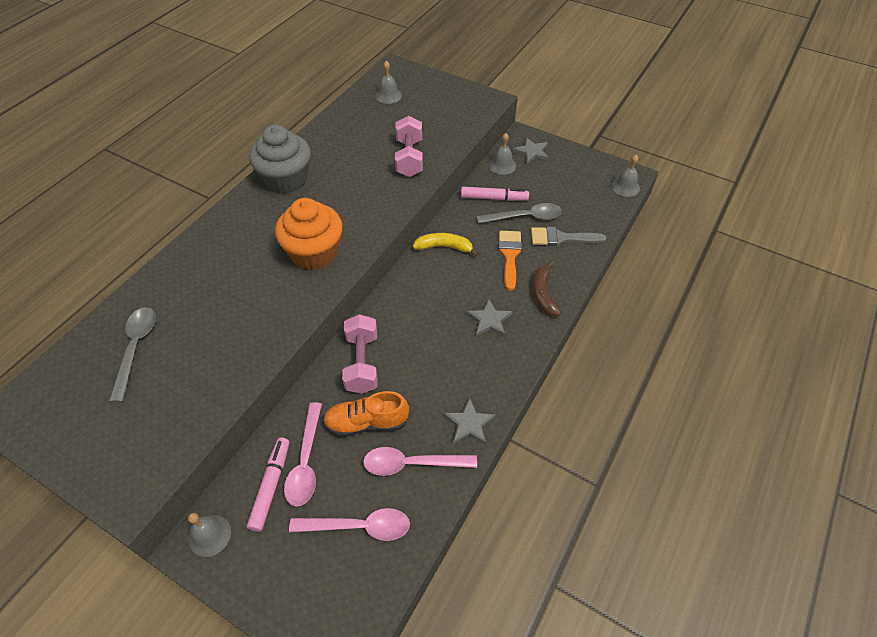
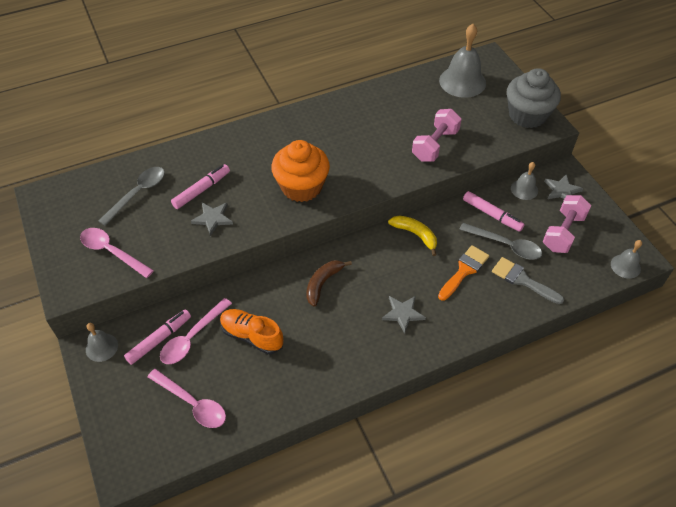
camera: 35 degrees right, 0 degrees up
(209, 307) = (202, 190): none -> pink marker
(286, 179) = (325, 117): grey cupcake -> grey cupcake (527, 115)
(362, 363) = (282, 290): pink dumbbell -> pink dumbbell (563, 232)
(388, 95) = (462, 81): grey bell -> grey bell, size x1.84
(412, 464) = (259, 384): pink spoon -> pink spoon (112, 252)
(469, 424) = (322, 382): grey star -> grey star (213, 218)
(543, 293) = (466, 317): brown banana -> brown banana (323, 283)

